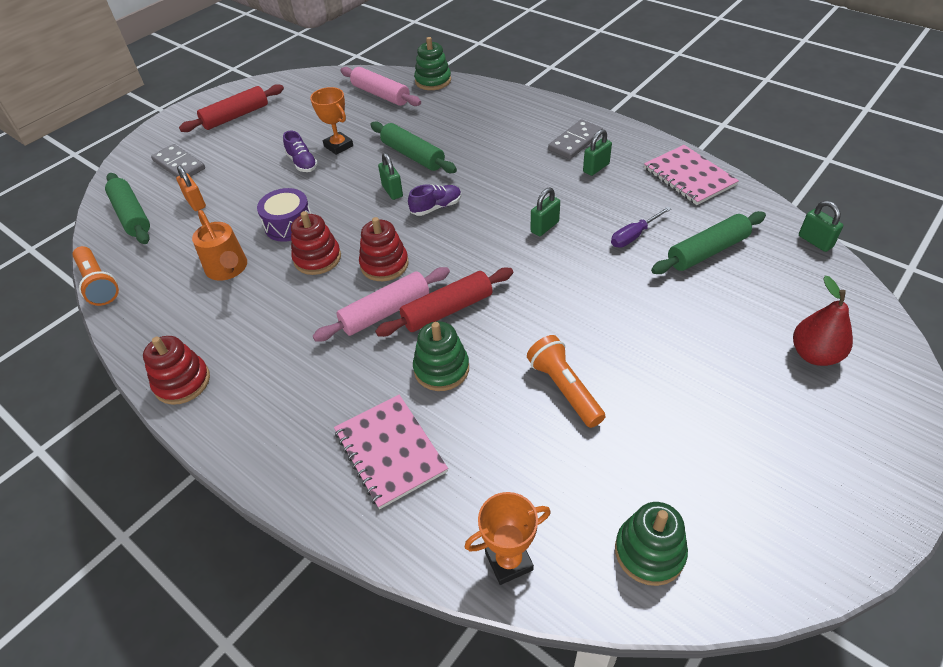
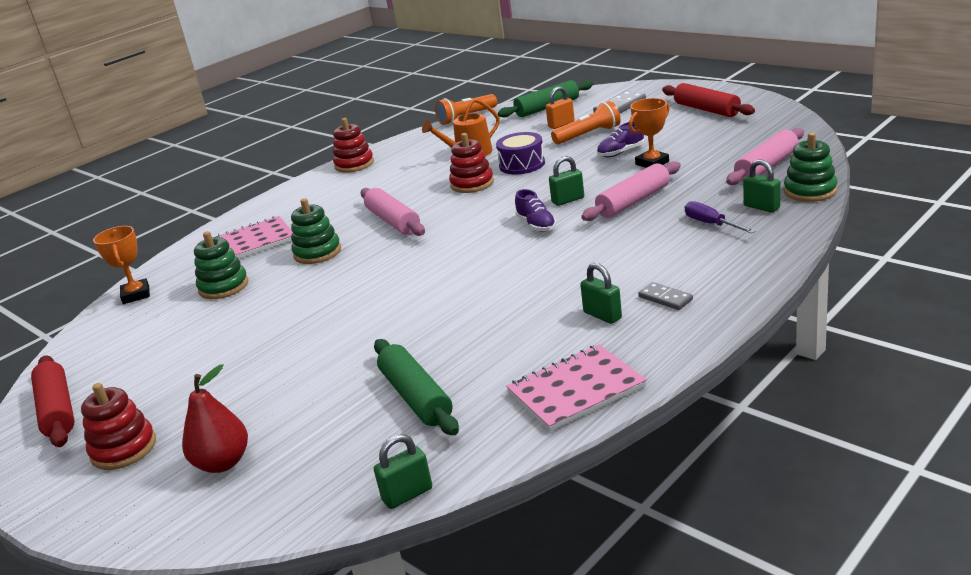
camera: 95 degrees right, 20 degrees down
(384, 264) = (454, 212): red stacking toy -> red stacking toy (124, 449)
(413, 155) = (633, 201): green rolling pin -> pink rolling pin
(447, 310) = (384, 247): red rolling pin -> red rolling pin (57, 410)
(544, 227) = (489, 287): green padlock -> green padlock (761, 207)
(564, 389) = (265, 309): orange flashlight -> orange flashlight (588, 135)
(575, 142) = (665, 298): grey domino -> grey domino, size x0.62
(634, 236) = (459, 344): purple screwdriver -> purple screwdriver (711, 224)
(649, 552) = (98, 351): green stacking toy -> green stacking toy (223, 287)

